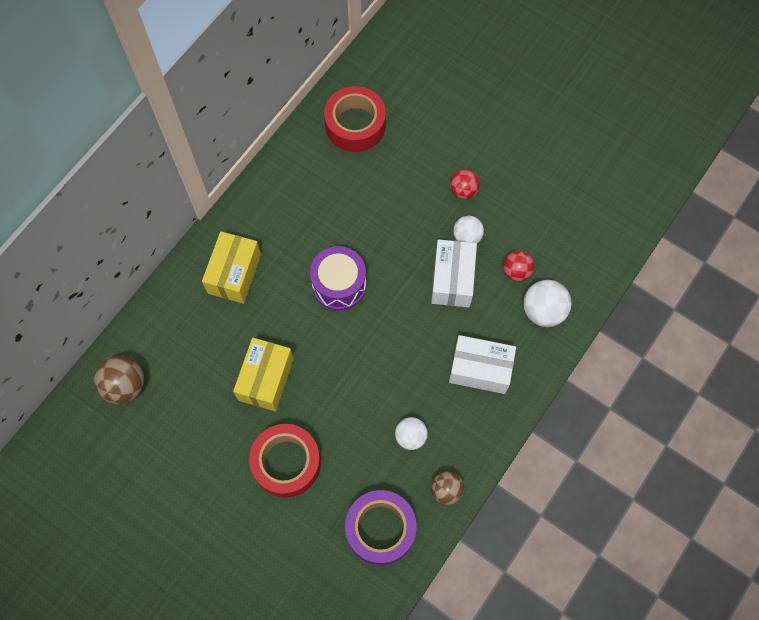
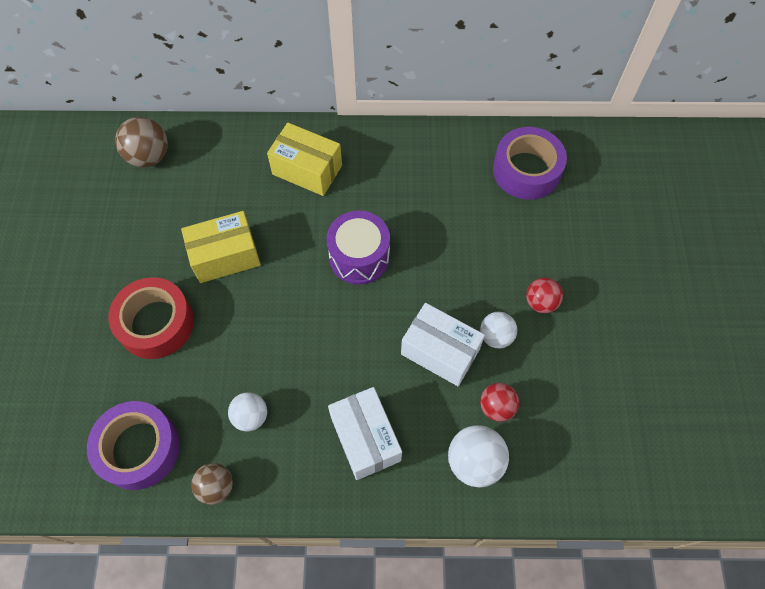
camera: 55 degrees right, 5 degrees down
(234, 274) = (307, 170): yellow box -> yellow box turned 45 degrees clockwise
(355, 125) = (526, 170): red tape -> purple tape
(452, 280) = (440, 351): white box -> white box turned 60 degrees clockwise

